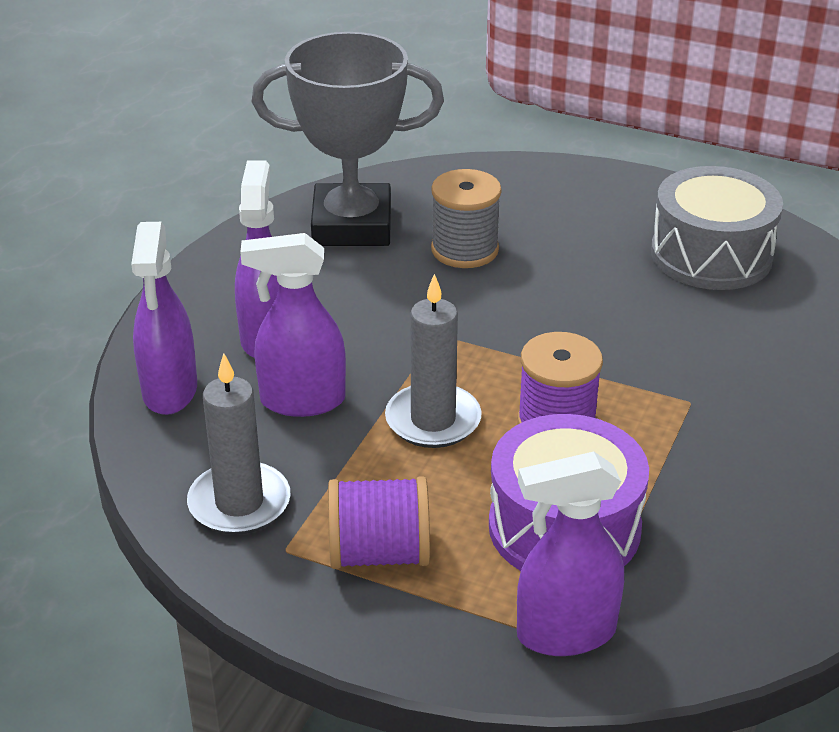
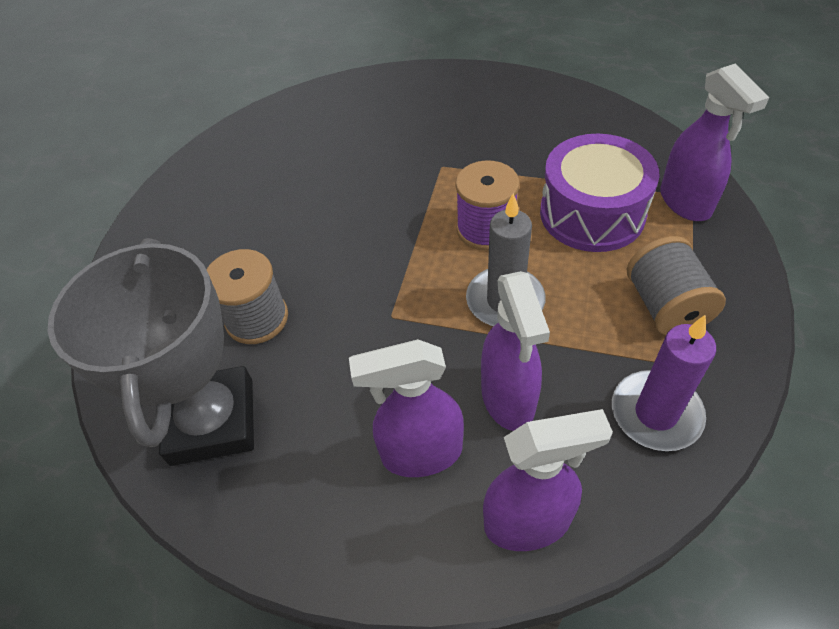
camera: 95 degrees left, 15 degrees up
(239, 503) = (656, 413): grey candle -> purple candle
(379, 553) = (665, 306): purple spool -> grey spool
(711, 255) = (260, 168): grey drum -> none

